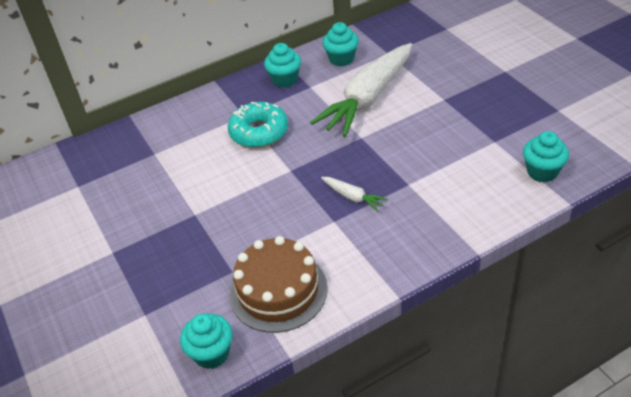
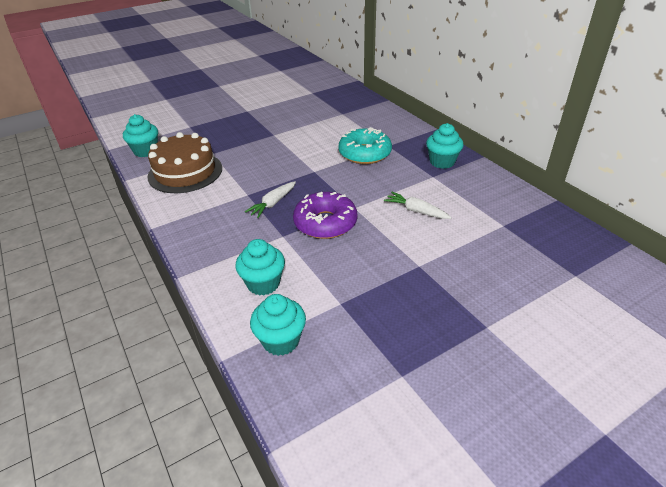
camera: 85 degrees right, 5 degrees down
(341, 59) = (484, 193): turquoise cupcake -> turquoise cupcake (263, 283)
(368, 98) = (416, 211): white carrot -> white carrot, size x0.42
(387, 155) = (325, 223): none -> purple donut

